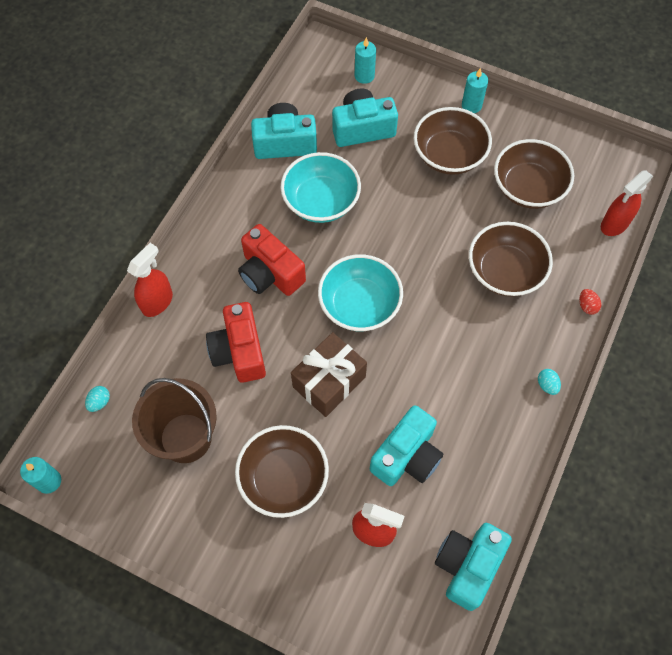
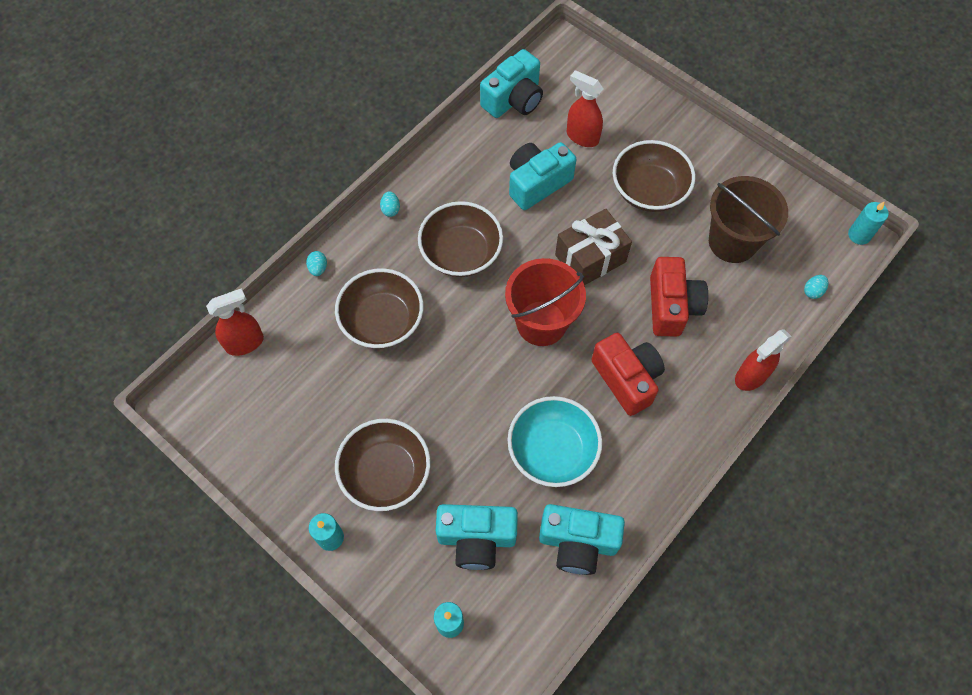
camera: 165 degrees left, 0 degrees up
(359, 305) = (541, 323): turquoise bowl -> red bucket
(528, 188) = (315, 408): brown bowl -> brown bowl (461, 253)
(587, 306) = (318, 268): red egg -> turquoise egg

